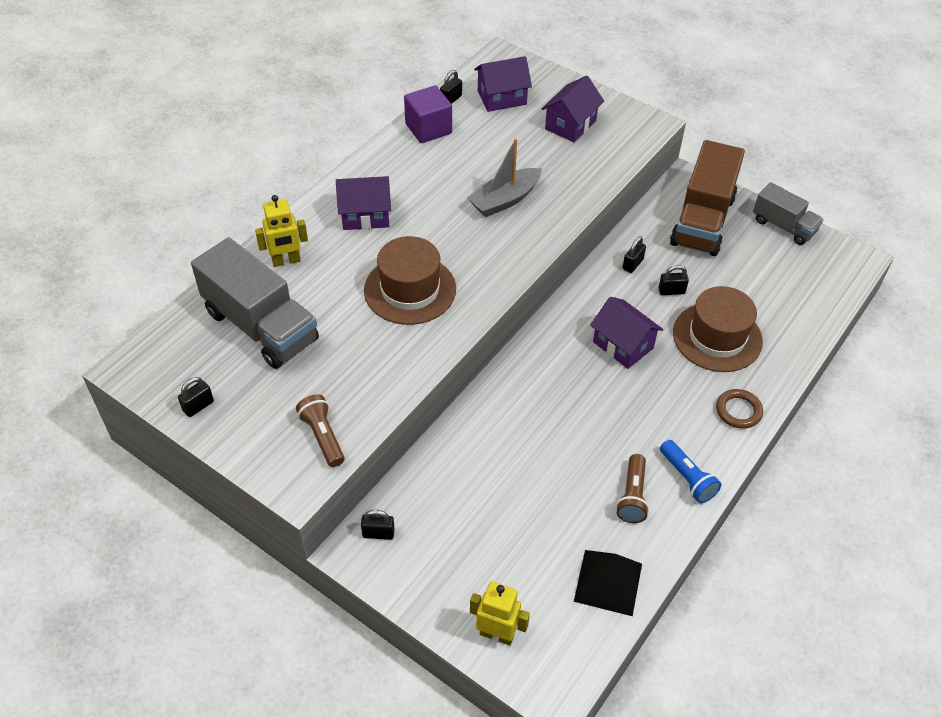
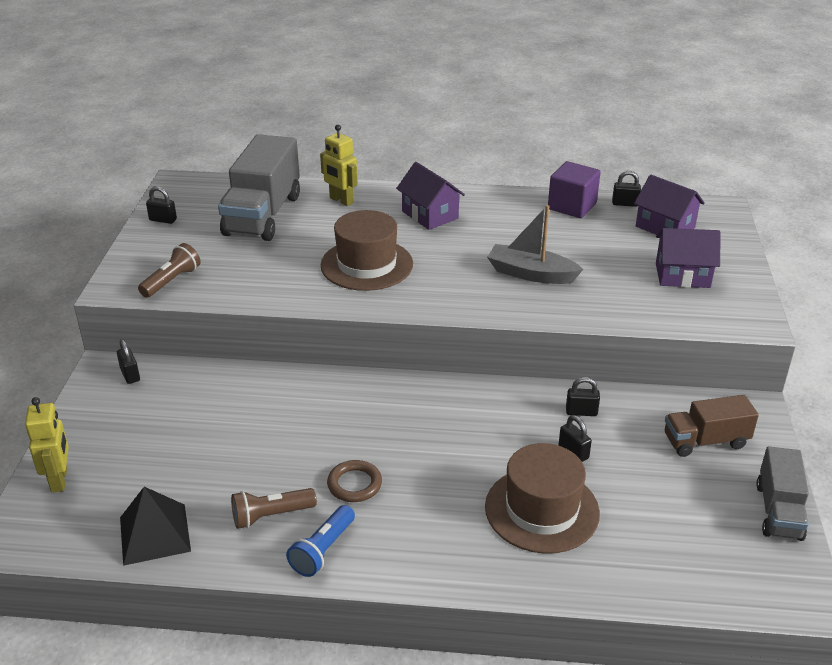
camera: 60 degrees right, 15 degrees down
(623, 345) = (463, 442): purple house -> none
(702, 221) = (705, 441): brown truck -> brown truck, size x0.58
(738, 411) = (449, 562): brown ring -> brown ring (354, 484)

